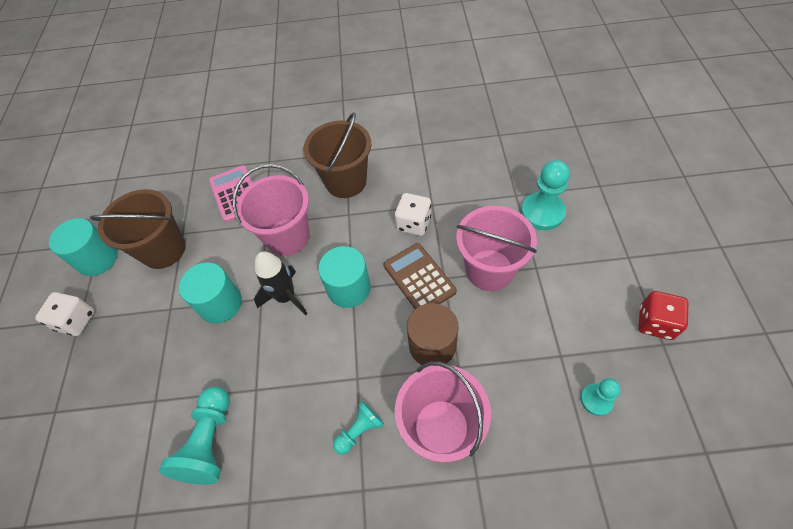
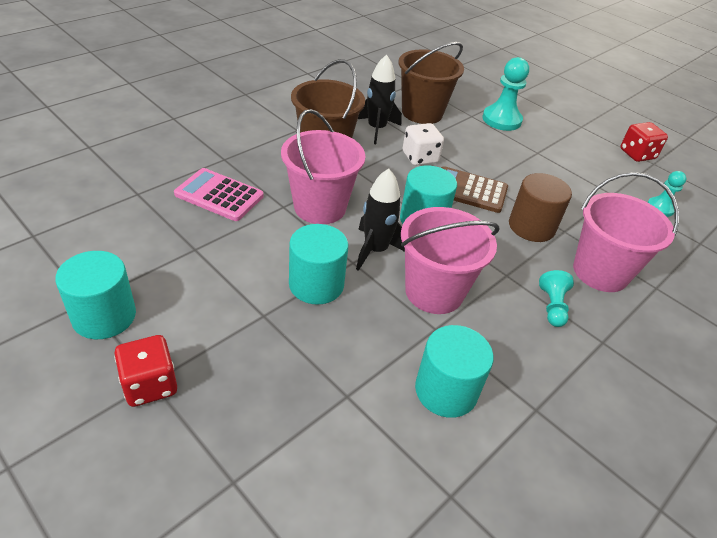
camera: 50 degrees left, 15 degrees down
(76, 321) = (150, 385): white dice -> red dice
(163, 250) = (189, 271): brown bucket -> brown bucket (422, 113)
(210, 441) = (446, 390): turquoise pawn -> turquoise cylinder
(408, 176) = (376, 129): none -> black rocket
(489, 270) = (510, 165): pink bucket -> pink bucket (434, 292)

